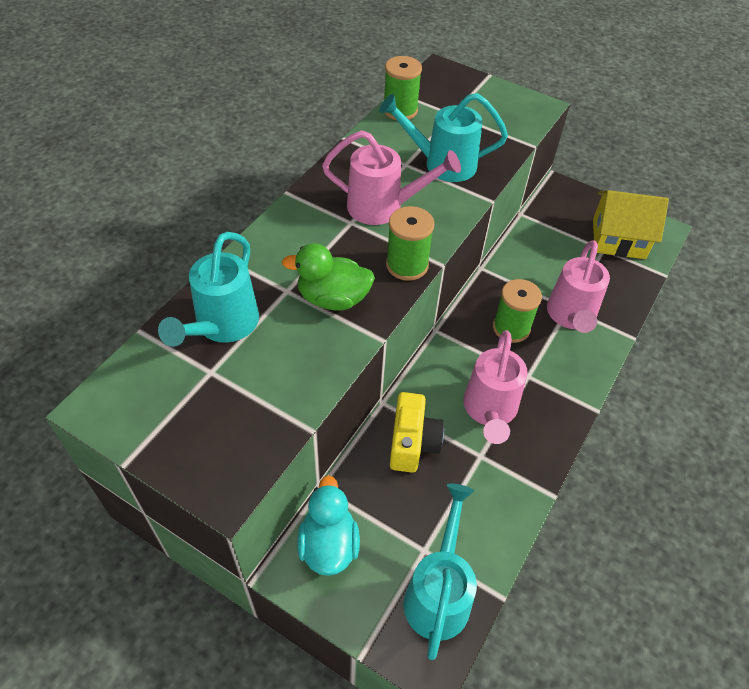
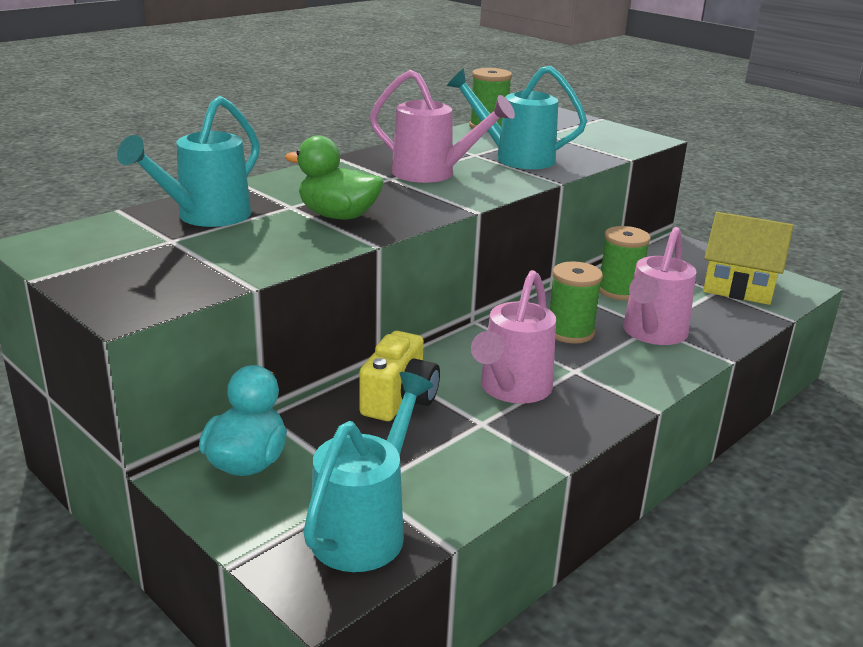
camera: 15 degrees right, 25 degrees down
(407, 265) = (436, 207): green spool -> green spool (619, 291)

